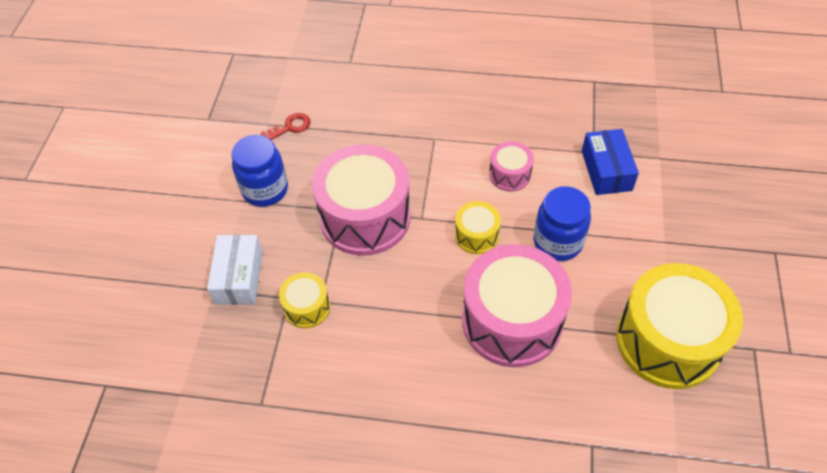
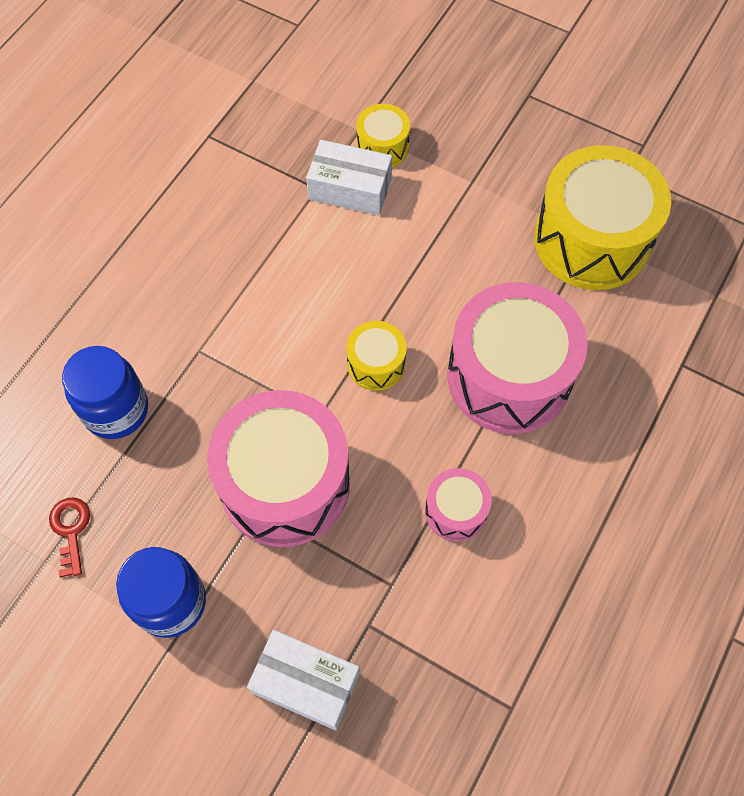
camera: 70 degrees left, 10 degrees up
(307, 307) = (393, 605): yellow drum -> yellow drum (382, 147)
(509, 174) = (303, 289): pink drum -> pink drum (456, 511)
(557, 242) = (425, 283): blue jar -> blue jar (116, 410)
(606, 170) = (350, 188): blue box -> white box

